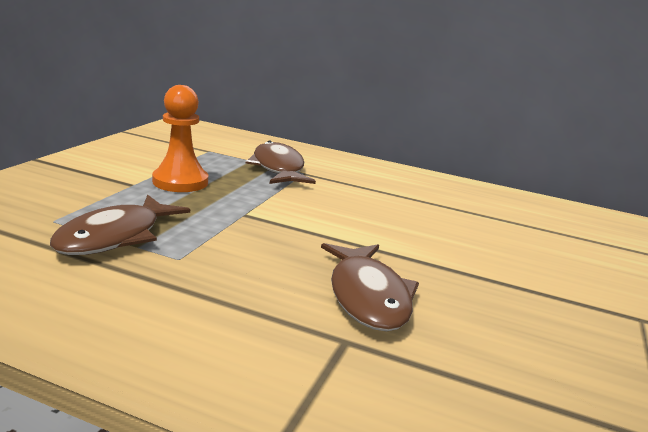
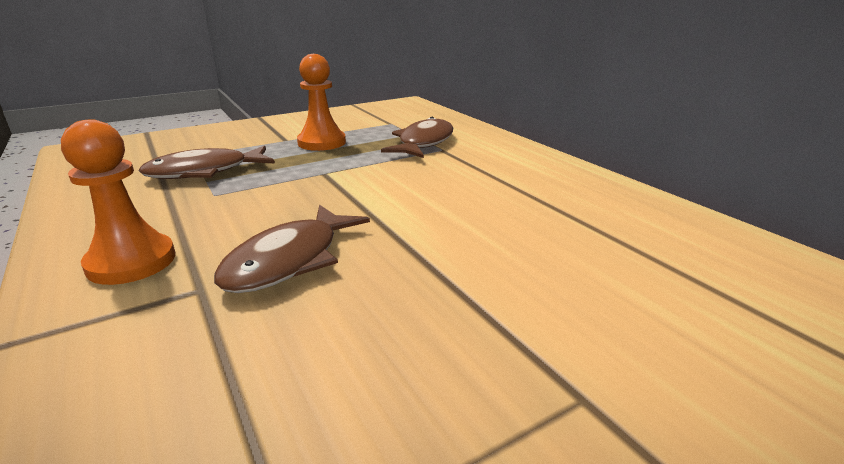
camera: 40 degrees right, 5 degrees up
(239, 341) = (131, 262): none -> orange pawn

